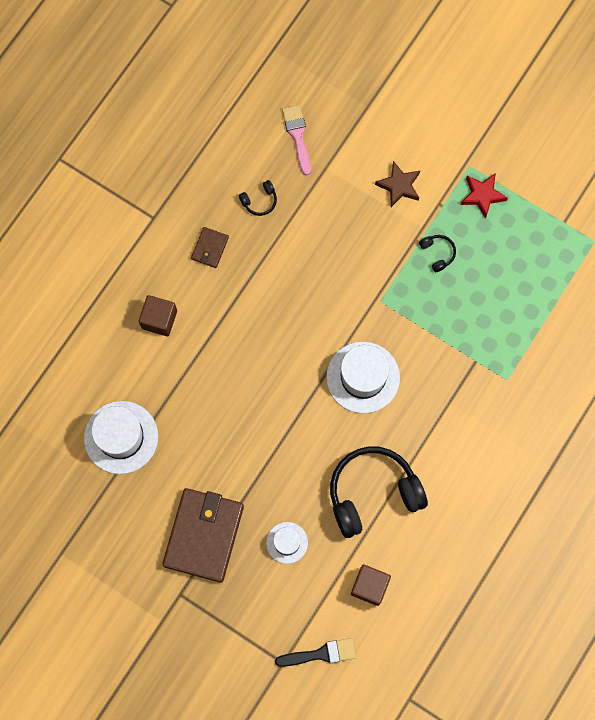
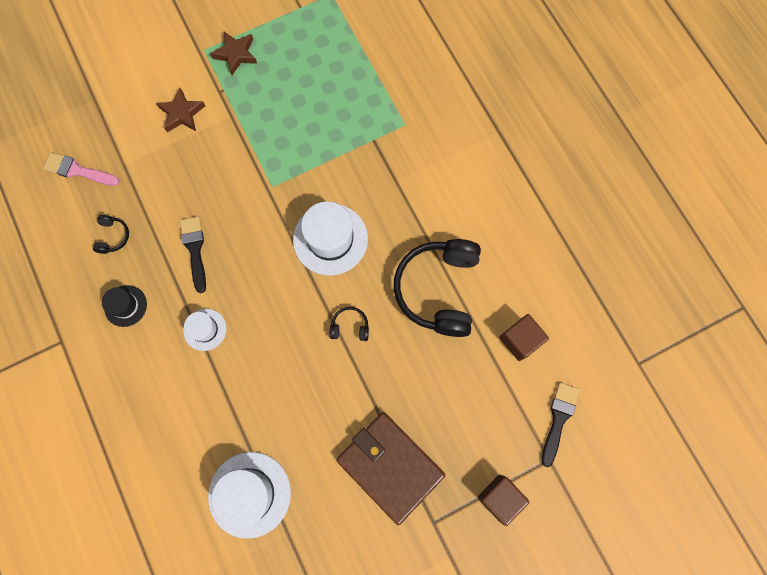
camera: 60 degrees left, 0 degrees up
(159, 319) = (160, 391): brown cube -> brown cube (499, 497)
(210, 248) = (125, 306): brown wallet -> black hat
(287, 542) = (440, 391): white hat -> white hat (205, 329)
(288, 272) = (195, 249): none -> black brush
(437, 253) = (261, 117): black headphones -> black headphones (350, 326)
(482, 195) = (236, 54): red star -> brown star

